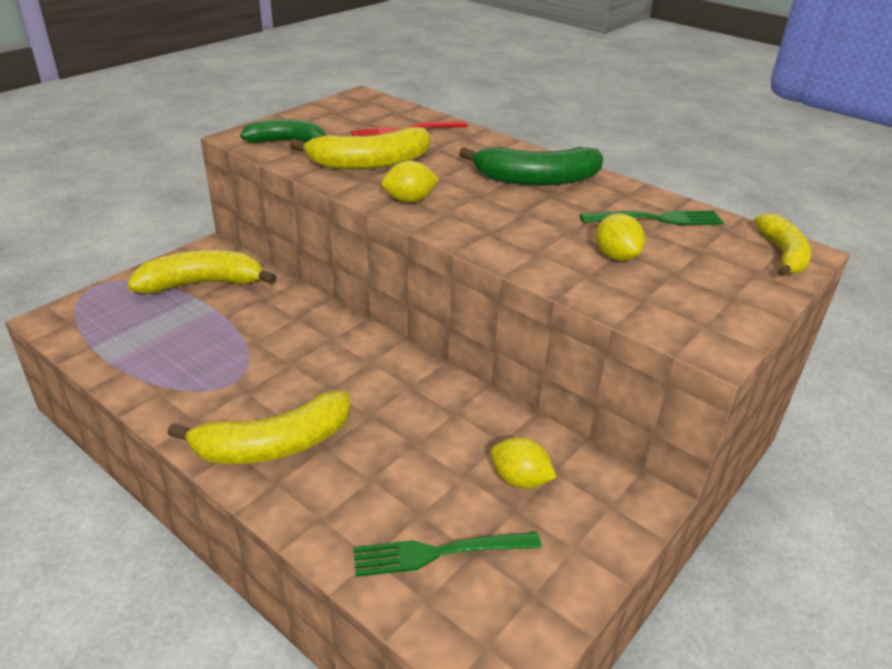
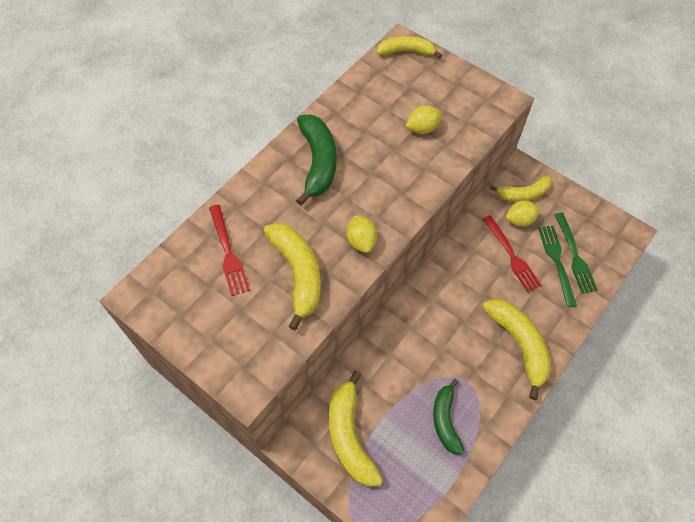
camera: 90 degrees left, 25 degrees up
(286, 141) = (255, 346): green banana -> green banana (445, 420)
(443, 458) = (512, 256): none -> red fork
(520, 479) = (520, 220): yellow lemon -> yellow lemon turned 45 degrees clockwise
(581, 493) = (523, 194): none -> yellow banana
(656, 219) = (370, 102): green fork -> green fork (556, 262)

